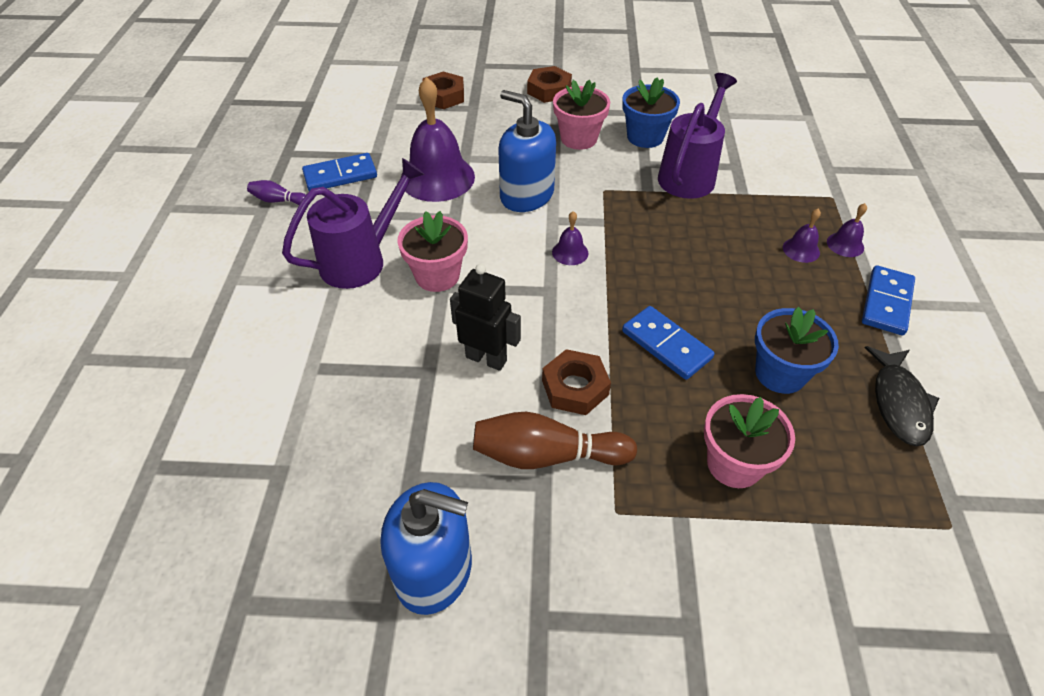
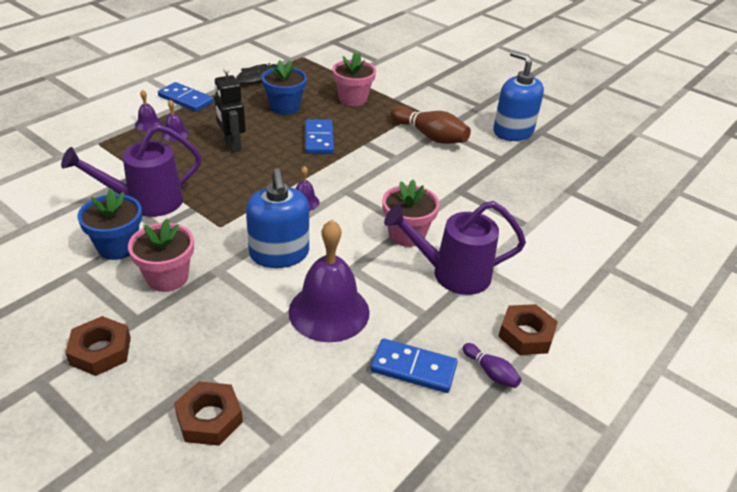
camera: 145 degrees left, 10 degrees down
(486, 358) = (420, 180): black robot -> black robot (232, 145)
(575, 387) = (387, 148): brown nut -> brown nut (526, 334)
(887, 303) = (186, 99): blue domino -> blue domino turned 60 degrees clockwise

